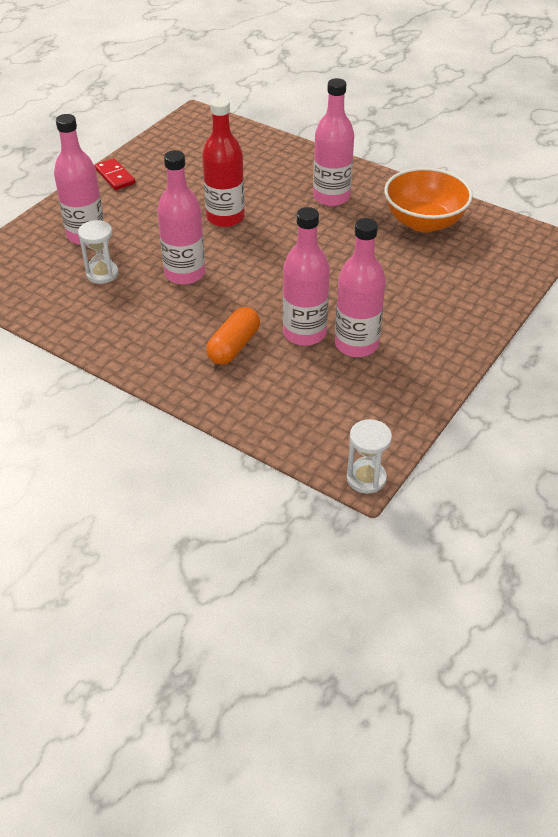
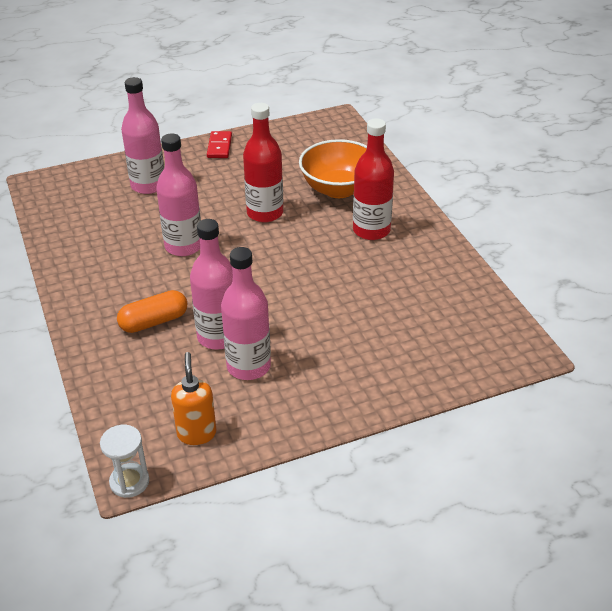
camera: 35 degrees right, 5 degrees down
(102, 274) = (126, 220): white hourglass -> none
(331, 197) = (371, 230): pink bottle -> red bottle
(376, 415) = (196, 433): none -> orange soap dispenser
(424, 222) = (429, 286): orange bowl -> orange bowl (338, 189)

